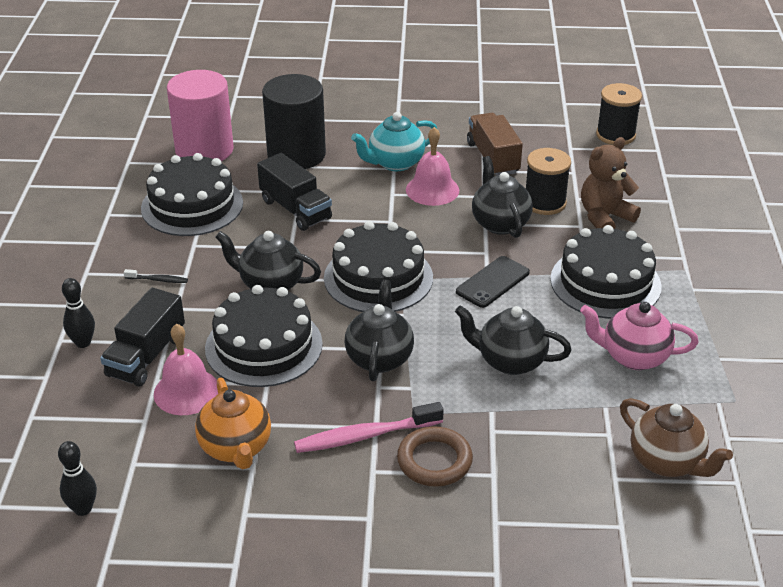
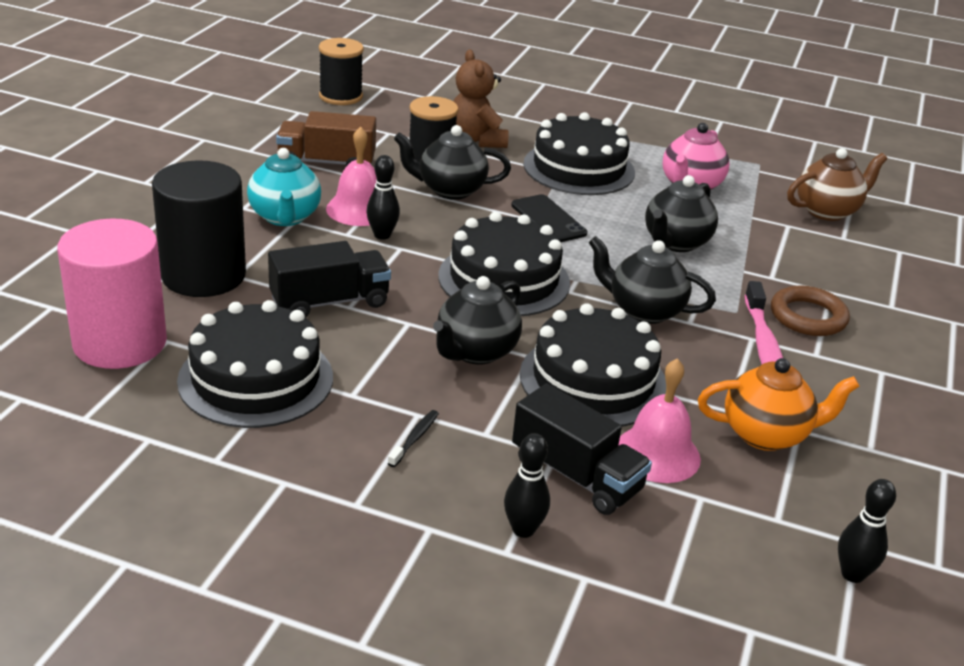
camera: 75 degrees left, 5 degrees down
(402, 209) = (382, 235): none -> black bowling pin

